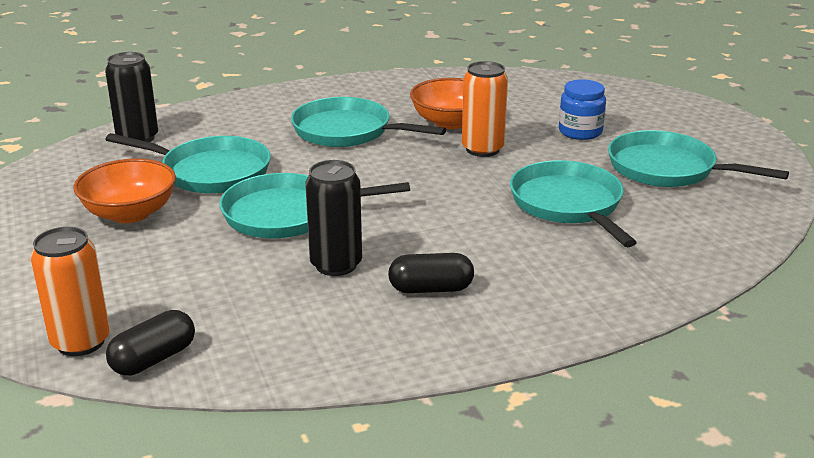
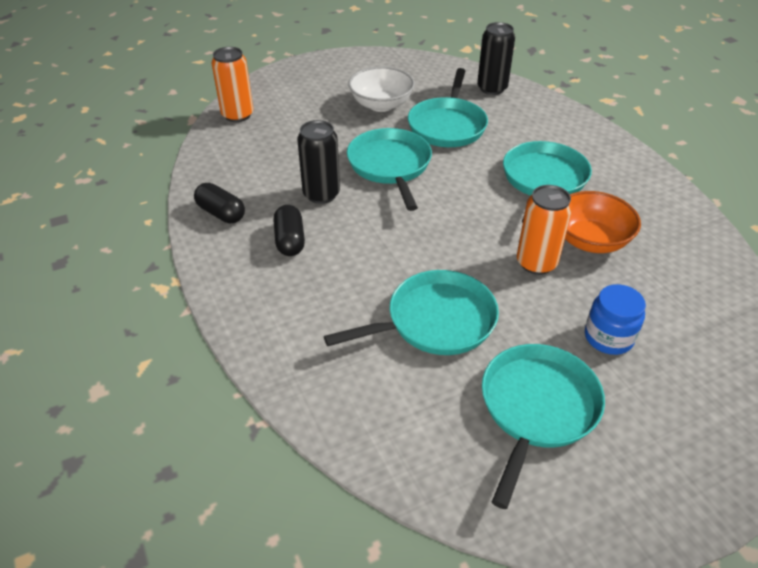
camera: 85 degrees right, 15 degrees up
(130, 213) = (381, 105): orange bowl -> white bowl
(154, 359) = (219, 140): black capsule -> black capsule (221, 213)

